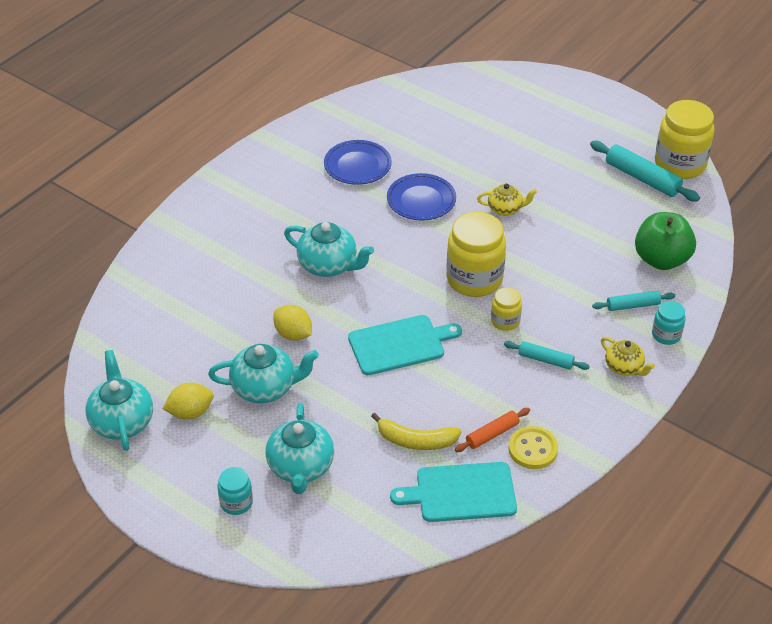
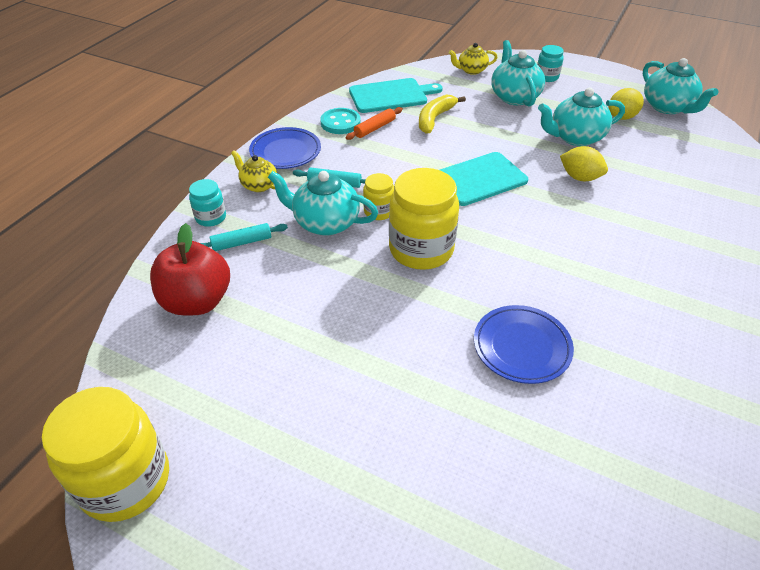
camera: 170 degrees right, 0 degrees up
(328, 265) = (588, 245): turquoise teapot -> turquoise teapot (325, 223)
(357, 166) = (640, 396): blue plate -> blue plate (285, 152)
(416, 441) = (435, 118): yellow banana -> yellow banana turned 60 degrees counterclockwise
(505, 209) = (403, 349): yellow teapot -> yellow teapot (471, 70)
(533, 449) = (340, 123): yellow button -> turquoise button
(642, 178) = (197, 438): turquoise rolling pin -> none
(661, 259) = (197, 301): green apple -> red apple

